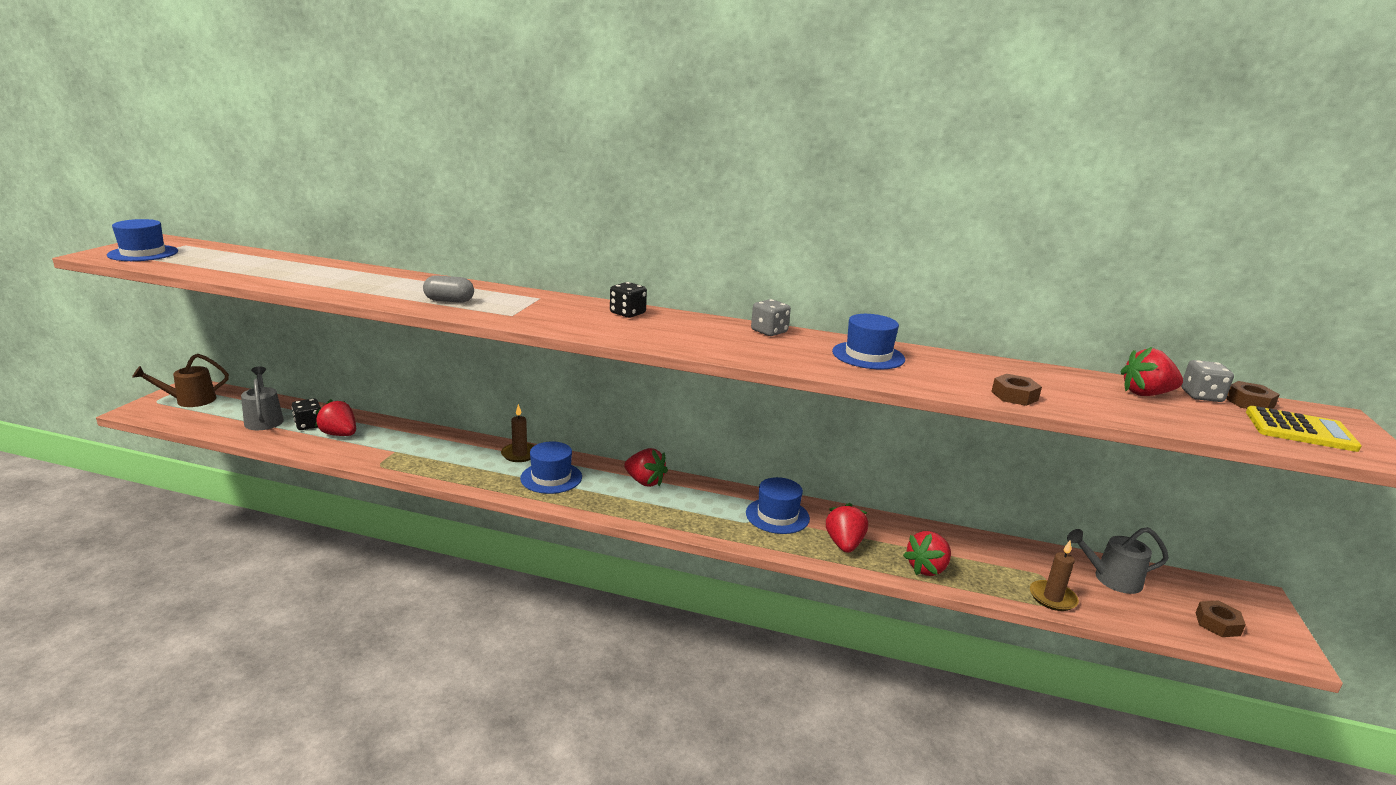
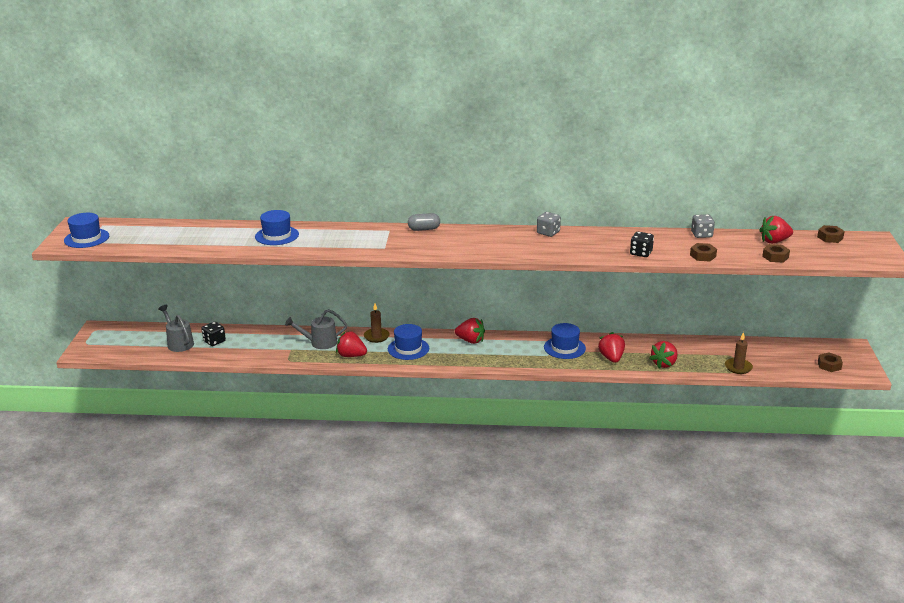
camera: 10 degrees left, 5 degrees up
(190, 400) = (110, 338): brown watering can -> none
(339, 434) = (242, 344): red strawberry -> red strawberry (351, 355)
(449, 301) = (335, 243): grey capsule -> grey capsule (424, 229)
(627, 313) = (454, 233): black dice -> black dice (641, 253)
(868, 355) = (614, 241): blue hat -> blue hat (277, 235)
(1111, 579) = (770, 351): grey watering can -> grey watering can (319, 343)
(1148, 416) = (775, 257): none -> brown nut
(1201, 396) = (804, 237): grey dice -> grey dice (701, 234)
(1299, 430) = (853, 252): yellow calculator -> none

